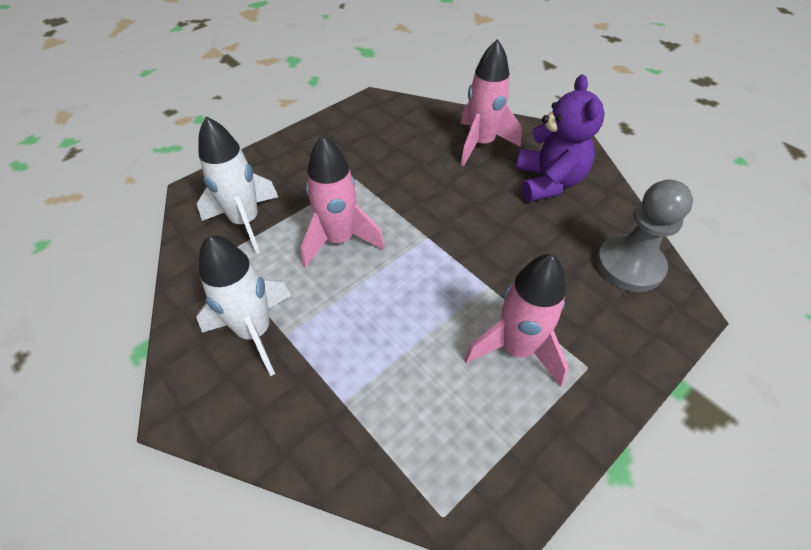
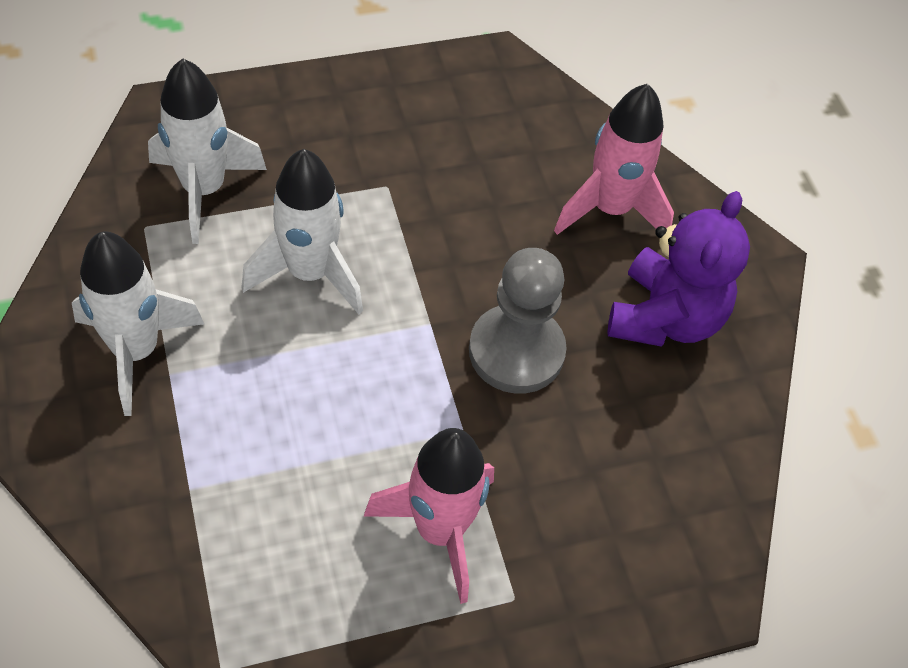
camera: 20 degrees right, 5 degrees up
(339, 240) = (309, 273): pink rocket -> white rocket
(629, 265) = (682, 497): grey pawn -> grey pawn (516, 351)

